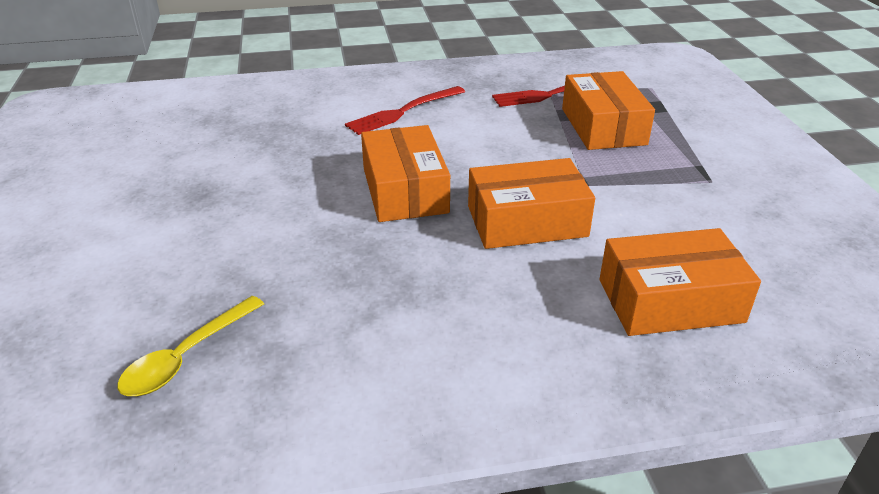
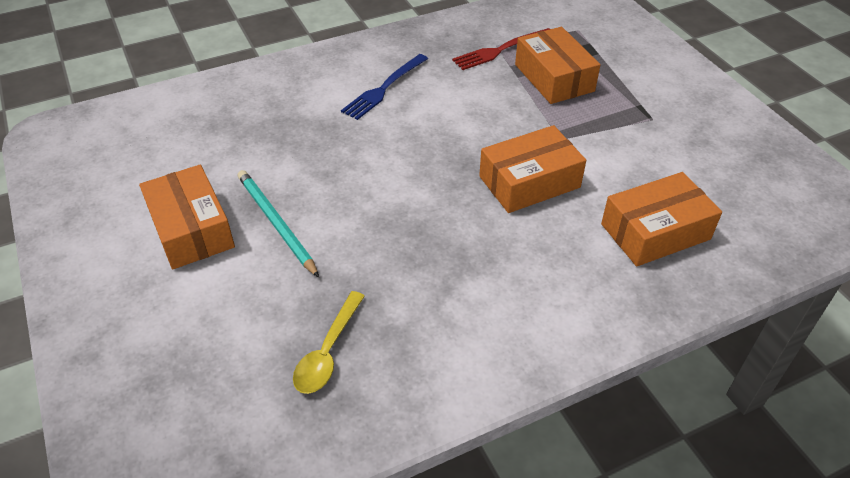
camera: 15 degrees left, 10 degrees up
(212, 215) = (276, 223): none -> turquoise pencil
(402, 112) = (383, 89): red fork -> blue fork
(404, 190) = (422, 170): orange box -> orange box (191, 229)

